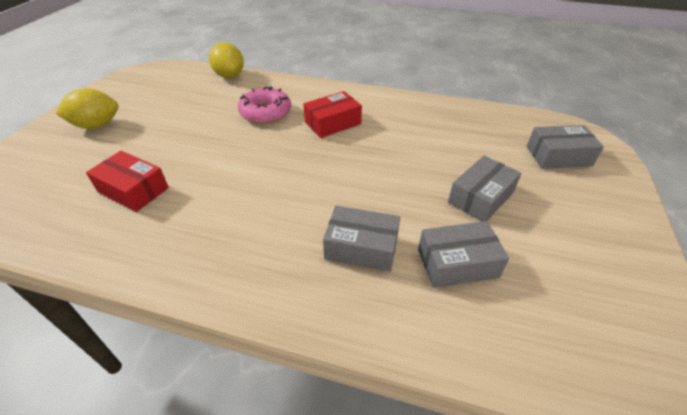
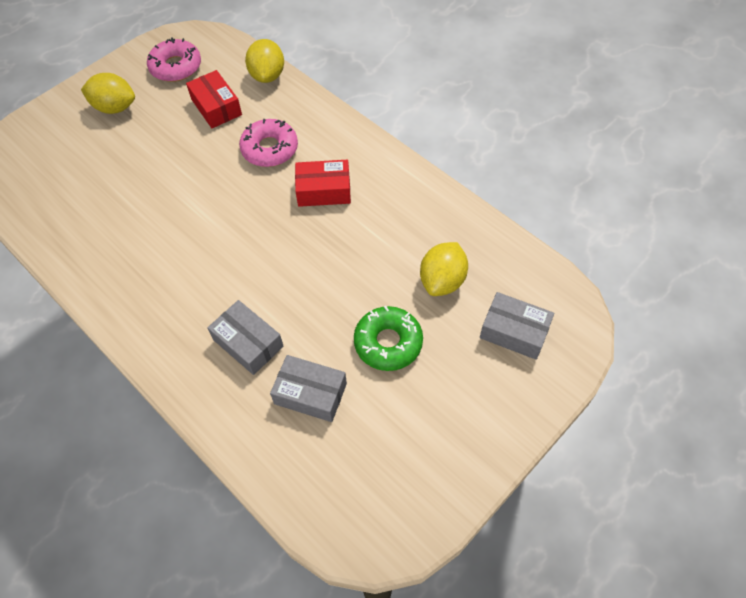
camera: 30 degrees right, 15 degrees up
(133, 190) = (112, 203): red box -> red box (216, 107)
(143, 89) = (176, 67): none -> pink donut
(476, 145) = (442, 281): none -> yellow lemon
(480, 197) = (388, 342): grey box -> green donut

